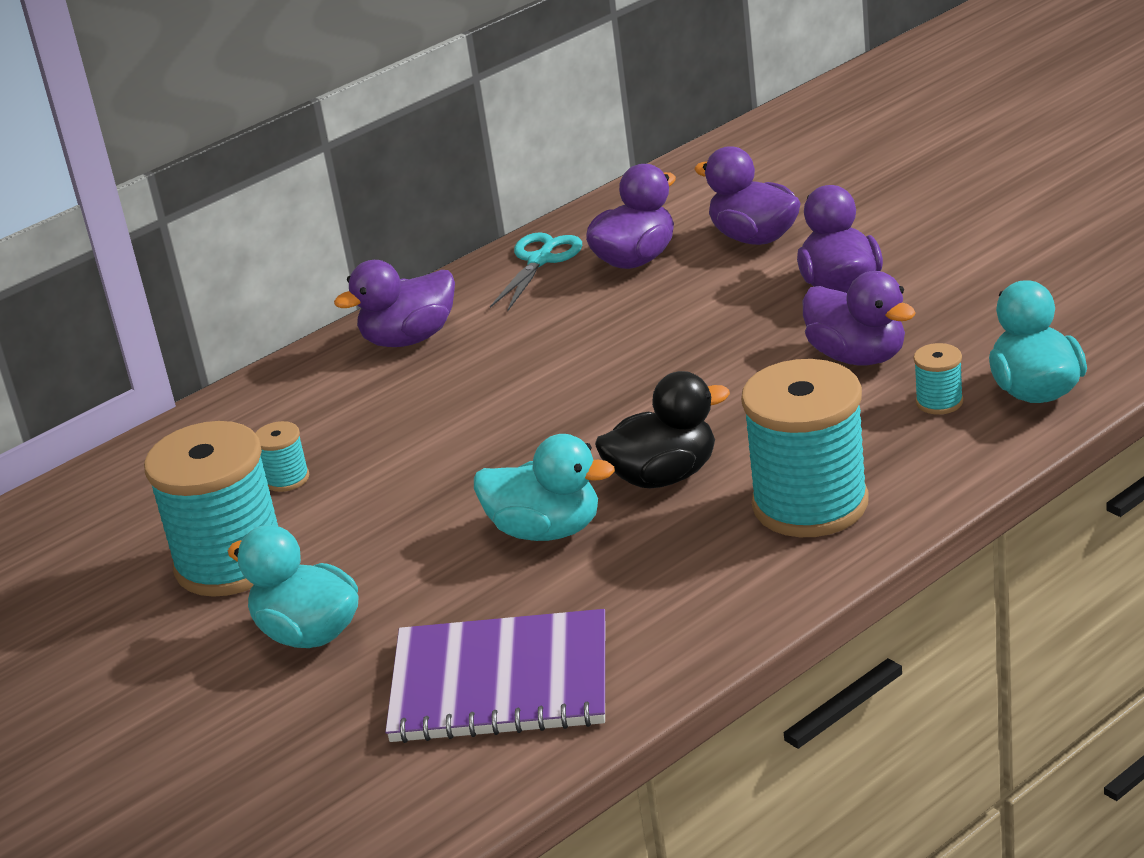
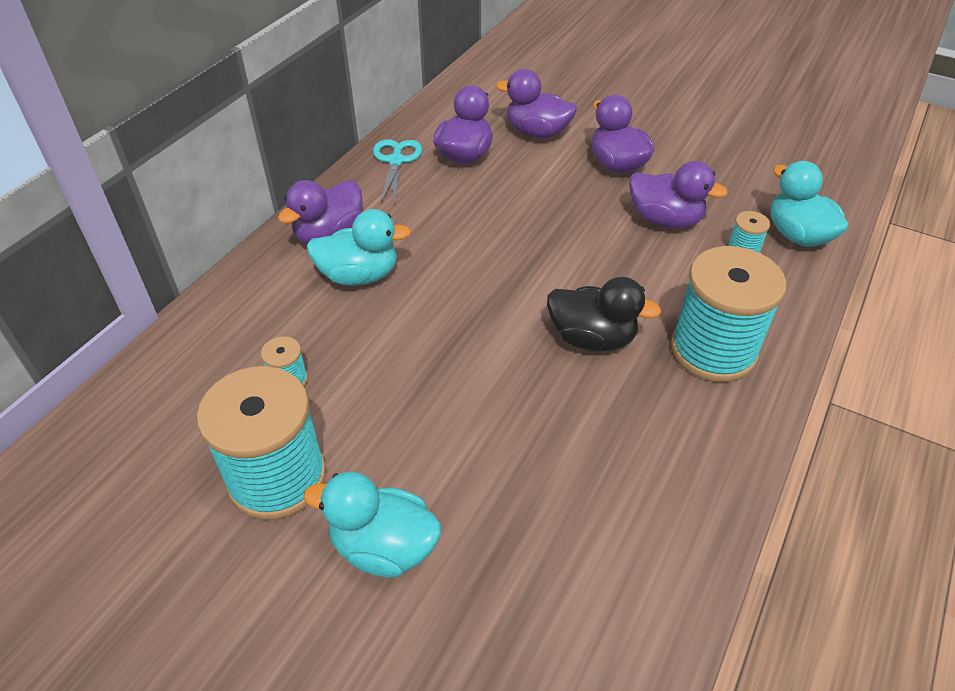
camera: 25 degrees left, 15 degrees up
(500, 682) = (580, 572): purple notebook -> none
(546, 530) = (531, 403): turquoise duck -> turquoise duck (359, 275)
(664, 476) = (592, 338): black duck -> black duck turned 60 degrees clockwise

